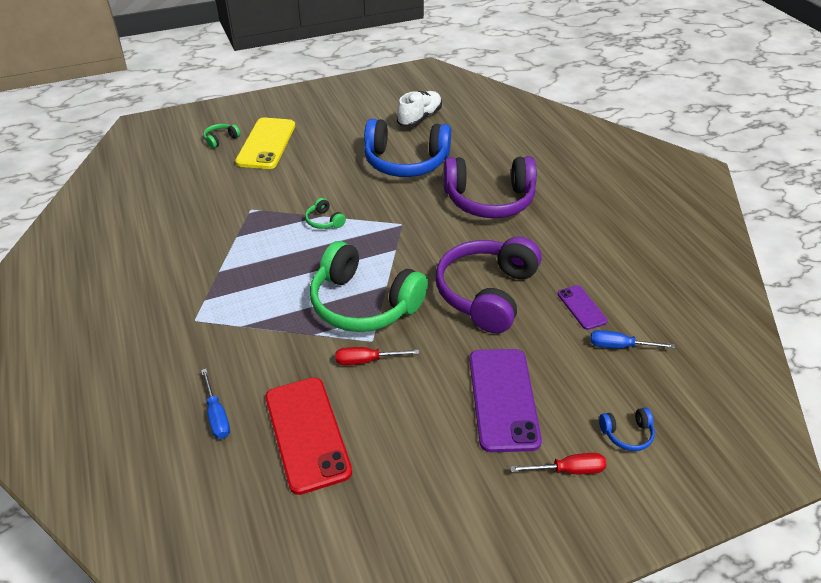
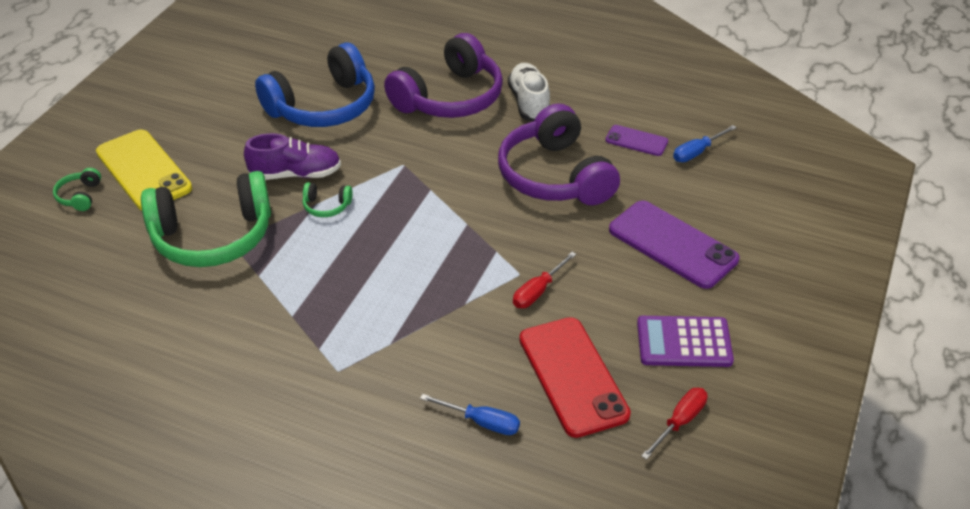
camera: 45 degrees left, 0 degrees up
(307, 433) = (573, 376): red phone -> red phone turned 45 degrees clockwise
(335, 192) = (296, 174): none -> purple shoe
(364, 303) = (470, 250): green headphones -> green headphones (213, 236)
(410, 474) = (684, 342): none -> purple calculator
(420, 118) = (274, 56): white shoe -> white shoe (529, 103)
(568, 470) = (773, 259): red screwdriver -> red screwdriver (679, 422)
(627, 434) = (776, 209): blue headphones -> none

